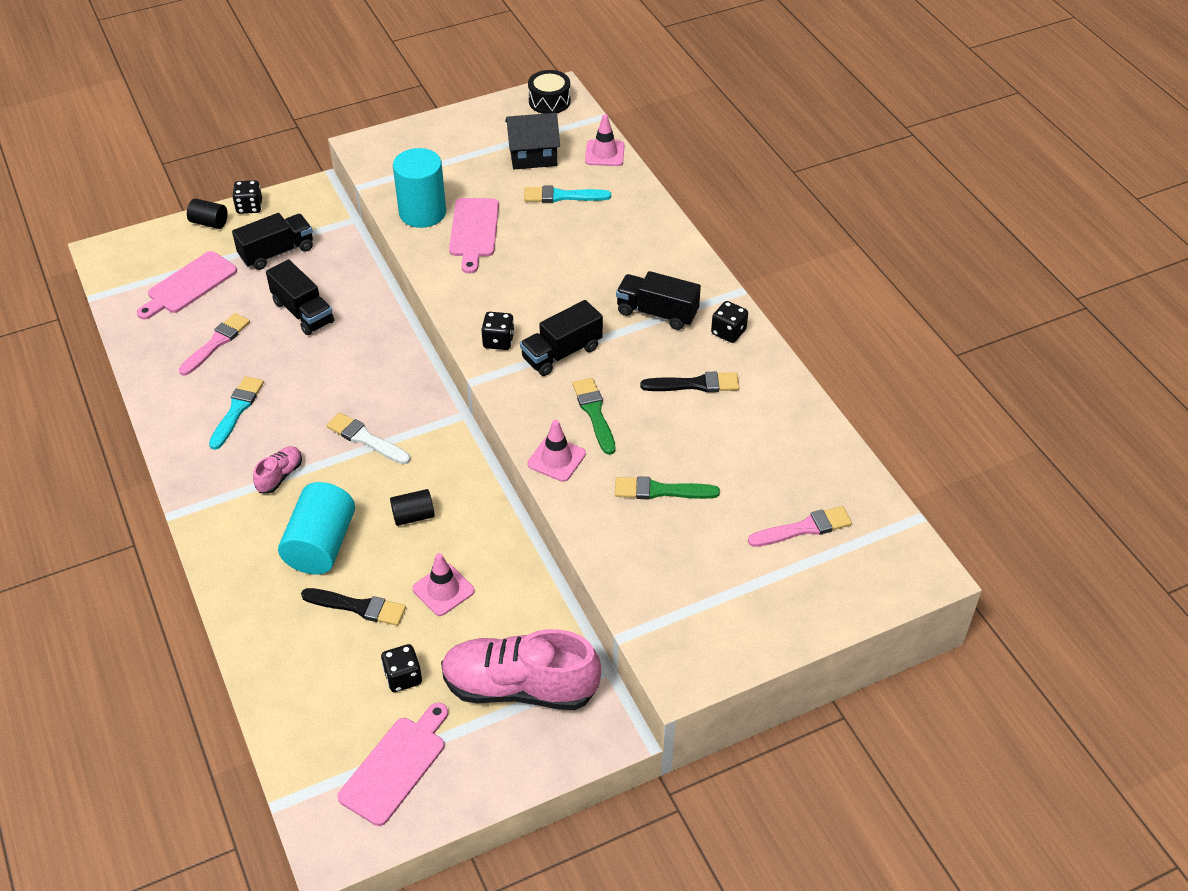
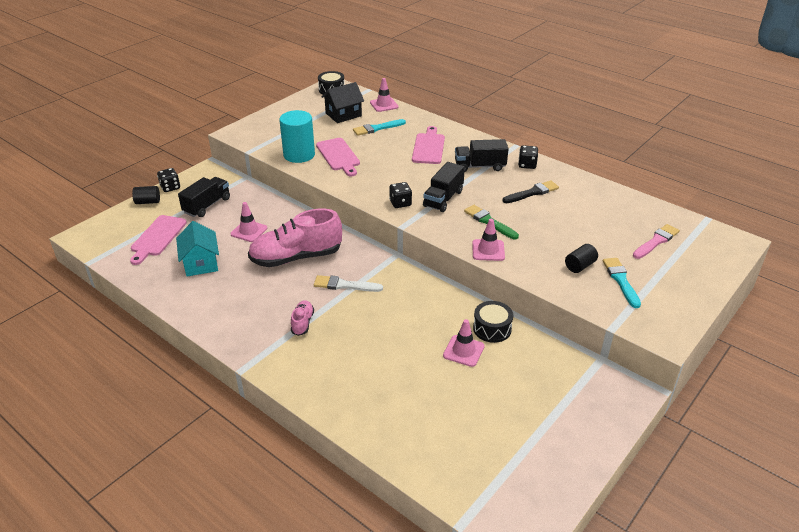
camera: 25 degrees left, 10 degrees down
(216, 343) = (201, 263): pink brush -> turquoise house
(237, 410) = (243, 295): turquoise brush -> turquoise brush (621, 280)
(303, 312) = (249, 231): black truck -> pink traffic cone
(321, 545) = (362, 353): turquoise cylinder -> none
(358, 607) = (416, 380): black brush -> none
(395, 766) = (521, 466): pink cutting board -> pink cutting board (428, 147)
(403, 677) = (480, 410): black dice -> none
(413, 516) = (410, 317): black cylinder -> black cylinder (580, 266)
(502, 572) = (492, 329): none -> black drum
(520, 687) = (558, 388): pink shoe -> pink shoe (296, 257)
(660, 490) = (562, 247): green brush -> none

